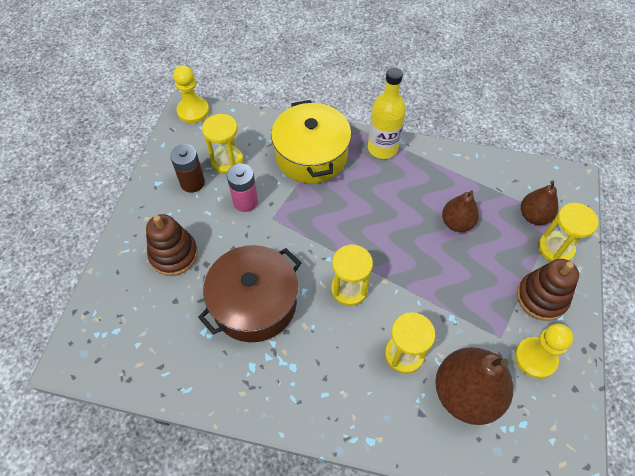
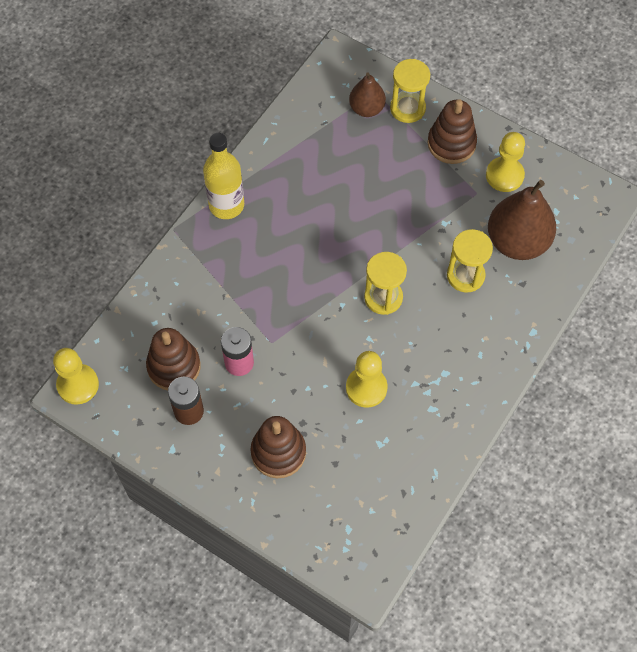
camera: 70 degrees left, 5 degrees up
(227, 161) = (174, 366): yellow hourglass -> brown stacking toy
(254, 303) = (366, 388): brown pot -> yellow pawn
(311, 155) = (204, 277): yellow pot -> none
(457, 223) = (347, 176): brown pear -> none

